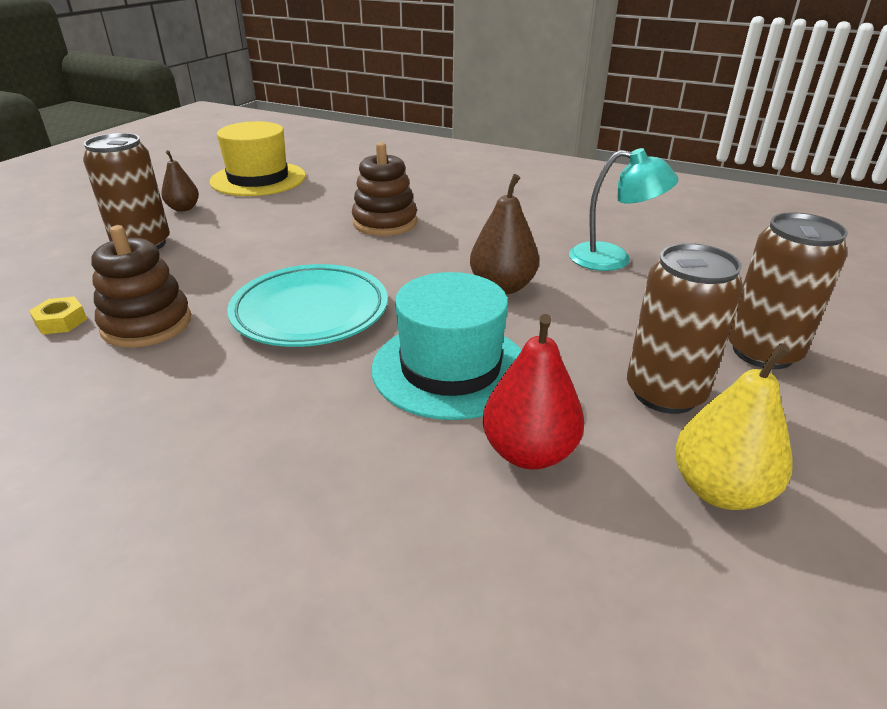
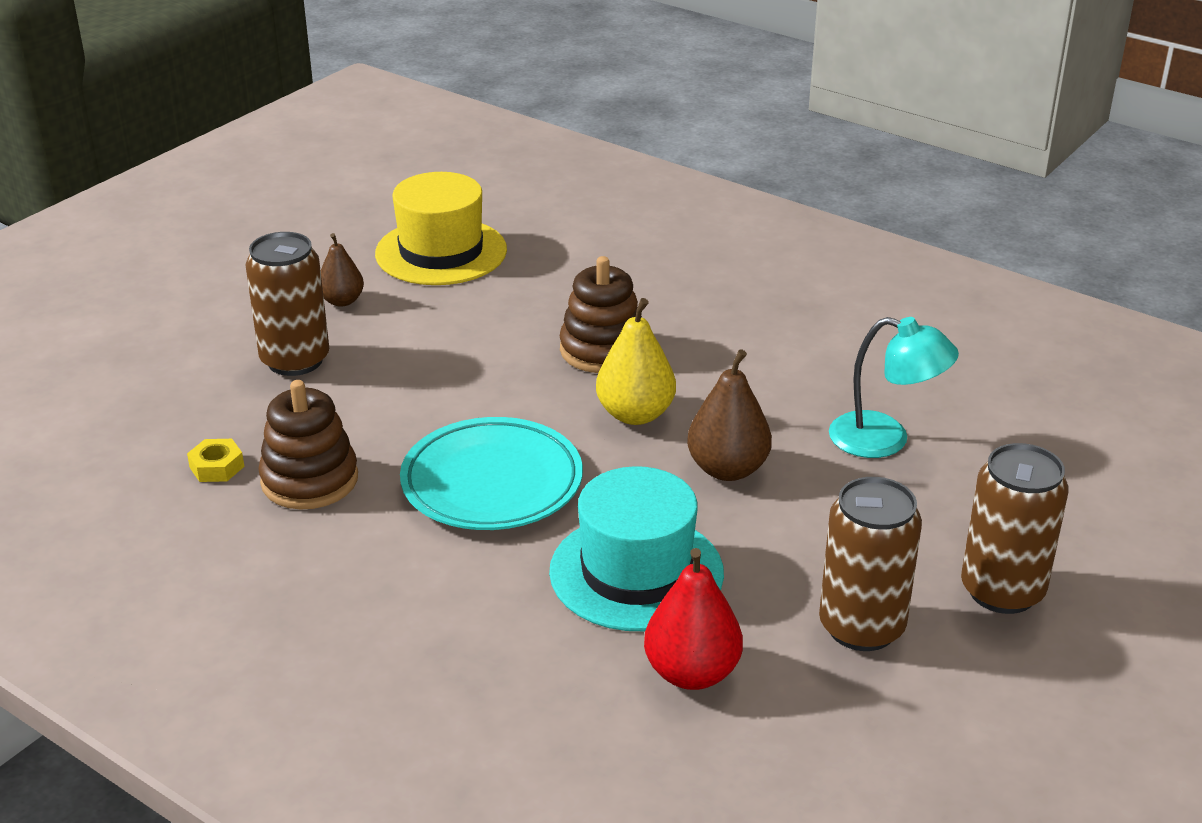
camera: 10 degrees right, 0 degrees up
(719, 490) = (866, 731): yellow pear -> yellow pear (635, 414)

